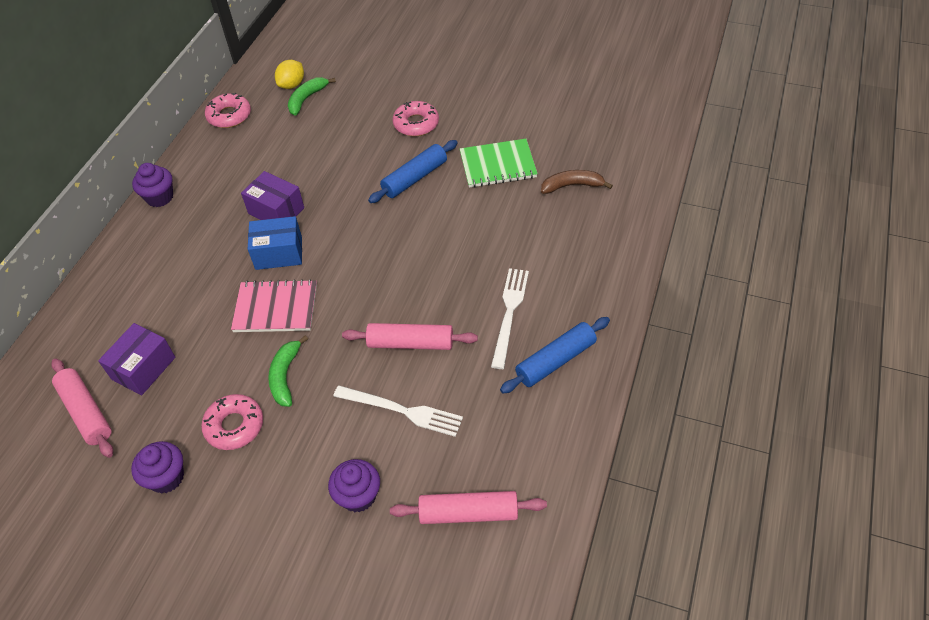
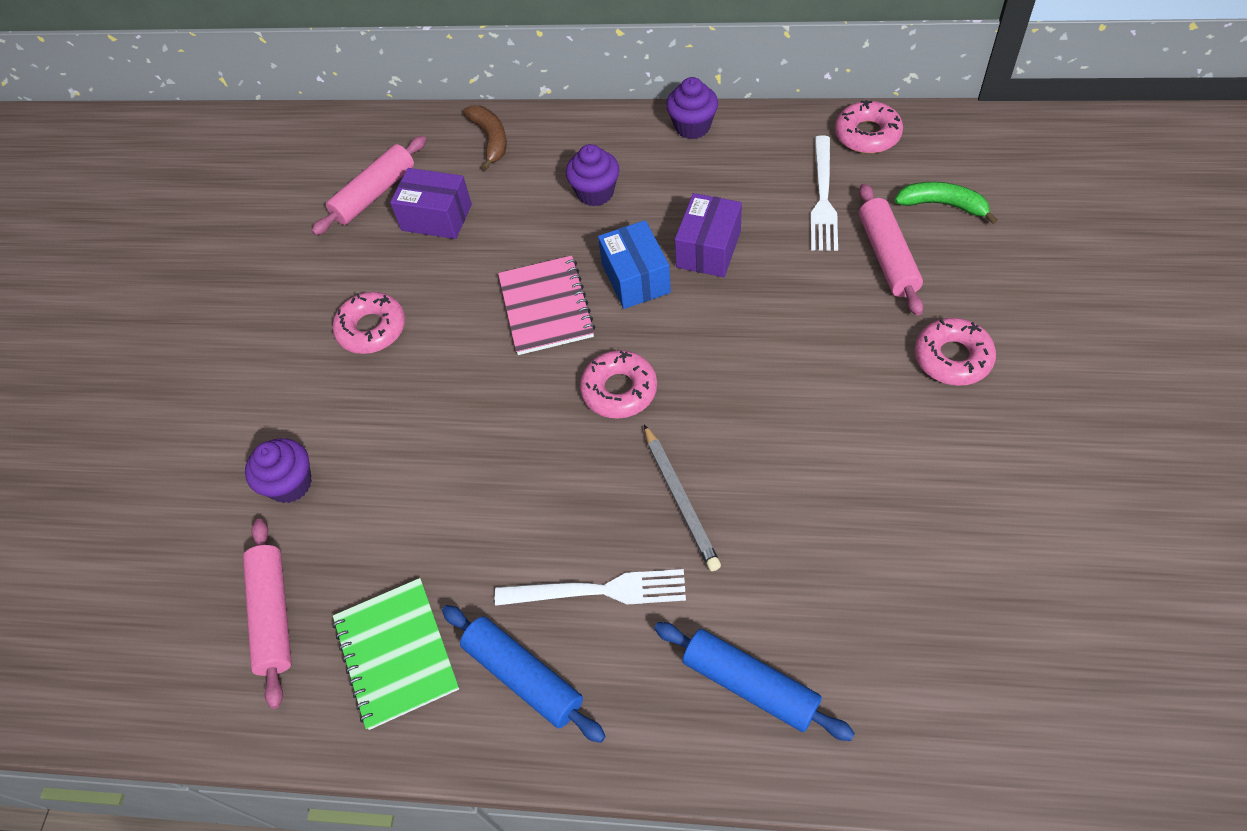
camera: 80 degrees right, 5 degrees up
(166, 477) = (302, 293): purple cupcake -> purple cupcake (595, 193)
(285, 376) = (446, 353): green banana -> none
(292, 85) = (965, 177): yellow lemon -> none
(367, 278) = (619, 390): none -> pink donut
(402, 411) = (412, 496): white fork -> white fork (823, 197)
(410, 343) = (519, 475): pink rolling pin -> pink rolling pin (887, 257)
(414, 178) = (831, 391): blue rolling pin -> blue rolling pin (750, 684)
(461, 262) = (680, 499): none -> grey pencil
(498, 165) = (905, 500): green notebook -> green notebook (396, 653)
(572, 186) = (901, 629): brown banana -> brown banana (490, 139)

